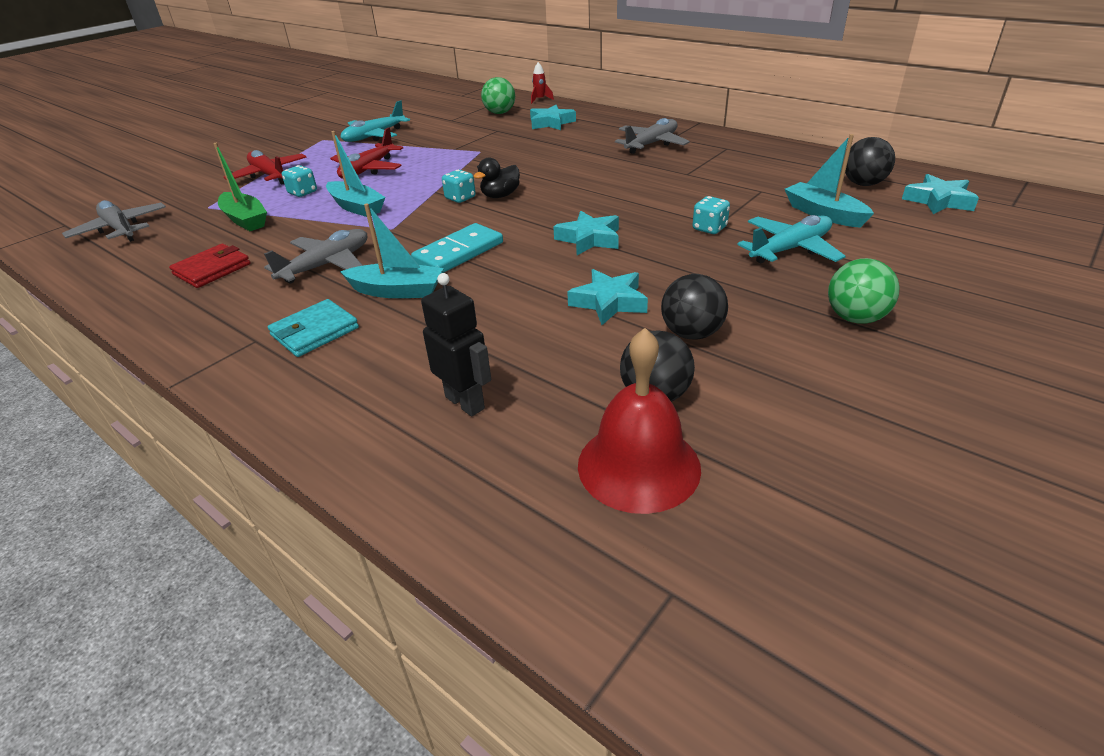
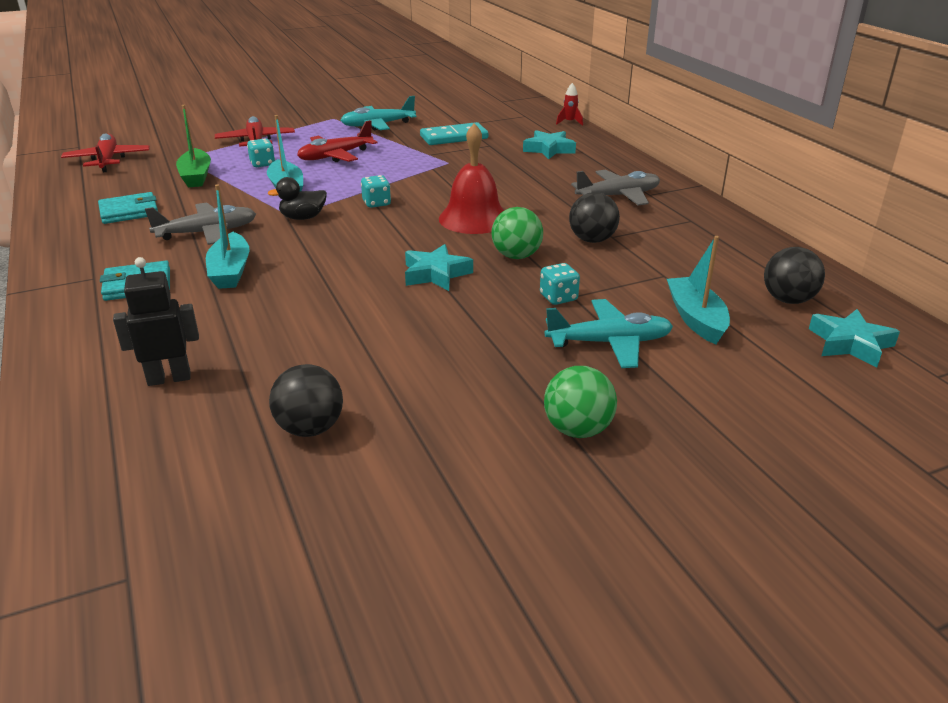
camera: 25 degrees right, 5 degrees down
(120, 229) = (108, 160): grey plane -> red plane
(212, 269) = (129, 211): red wallet -> turquoise wallet
(397, 291) = (230, 271): turquoise boat -> turquoise boat turned 45 degrees clockwise
(458, 252) = (315, 252): turquoise domino -> turquoise domino (454, 137)
(465, 402) = (169, 378): black robot -> black robot turned 90 degrees counterclockwise
(500, 113) = (514, 128): green ball -> green ball (516, 256)
(500, 195) = (412, 210): black duck -> black duck (303, 218)
(609, 302) = (378, 336): turquoise star -> none
(638, 466) = (225, 477): red bell -> red bell (474, 218)
(691, 333) = (409, 388): black ball -> black ball (592, 240)

